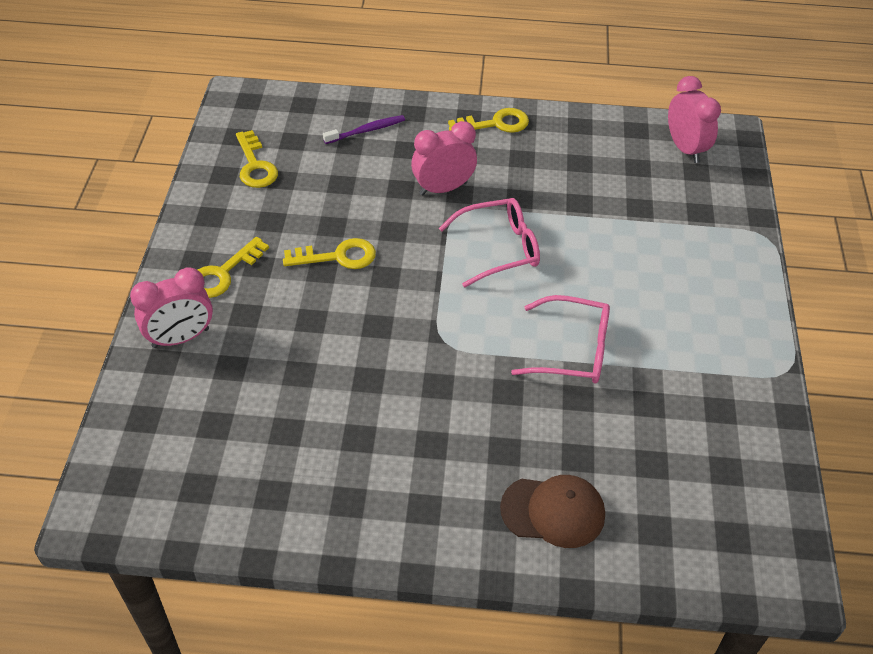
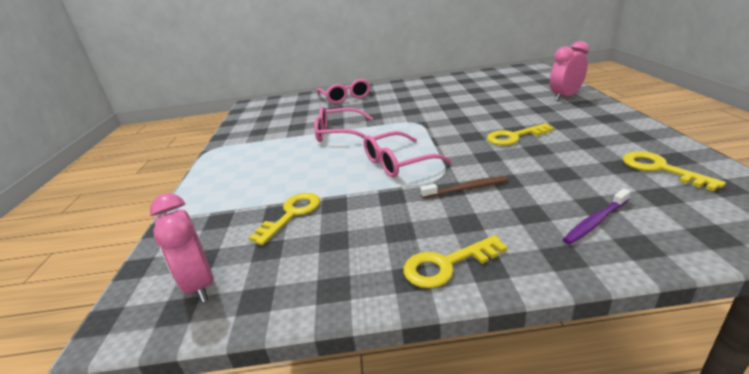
camera: 175 degrees right, 20 degrees down
(223, 273) = (580, 117): yellow key -> yellow key (292, 214)
(443, 188) = (466, 188): pink clock -> brown toothbrush
(553, 511) = (345, 97): brown cap -> pink glasses

